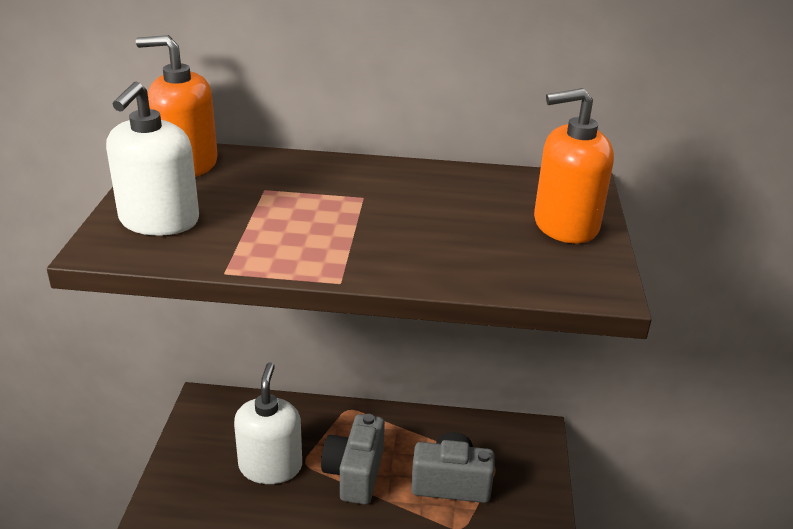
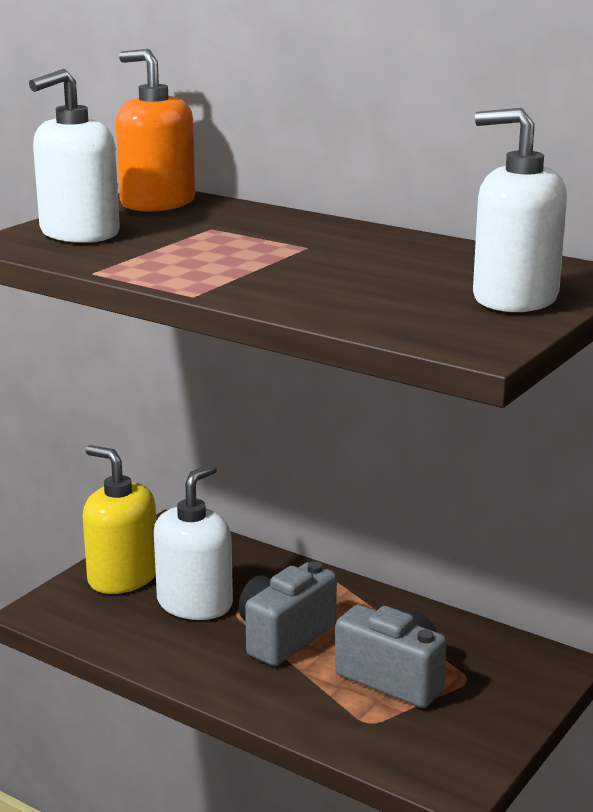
camera: 30 degrees right, 10 degrees down
(198, 460) = (122, 577): none -> yellow soap dispenser
(565, 225) = (514, 298): orange soap dispenser -> white soap dispenser

